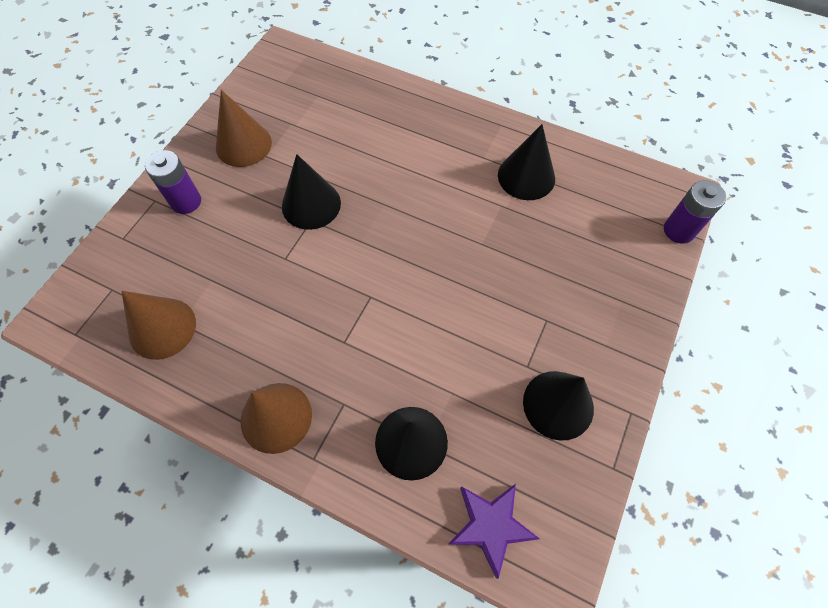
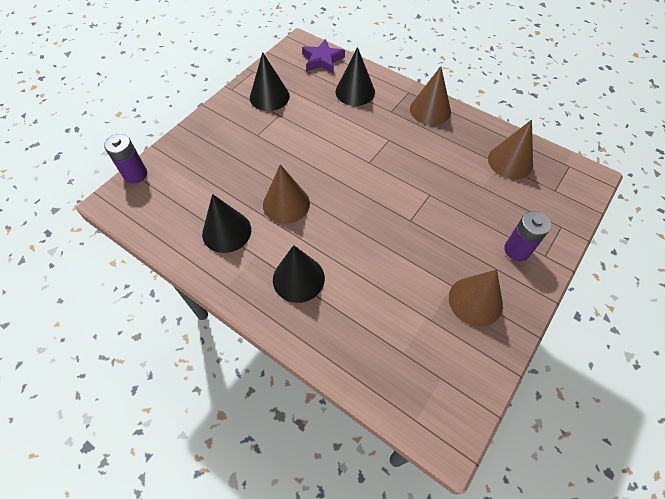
camera: 170 degrees left, 5 degrees down
(311, 204) = (410, 233): black cone -> black cone (298, 278)
(468, 219) = (286, 204): none -> brown cone

